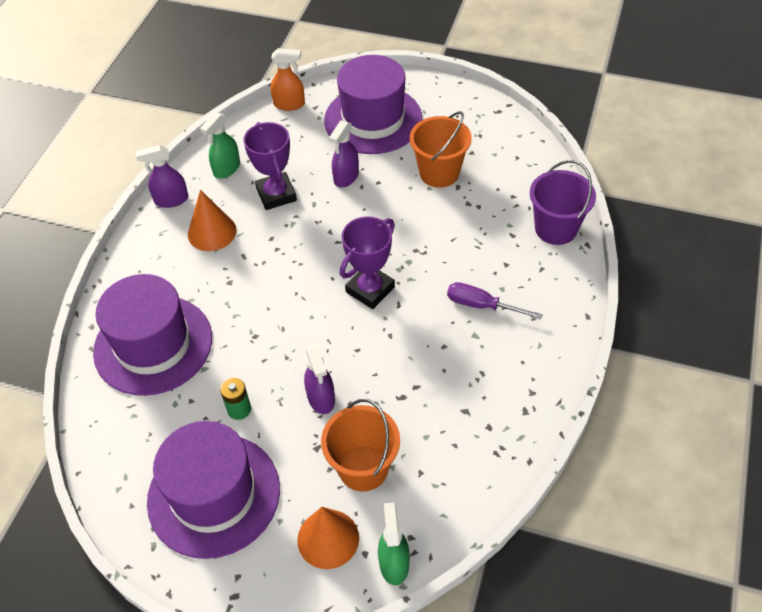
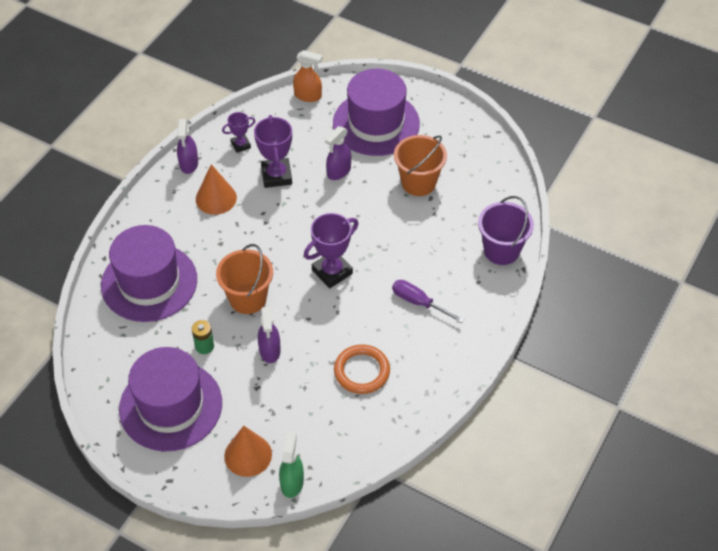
camera: 10 degrees right, 0 degrees up
(171, 200) = (189, 164): purple spray bottle -> purple spray bottle turned 90 degrees counterclockwise
(226, 169) = (240, 145): green spray bottle -> purple trophy
(363, 468) = (288, 410): orange bucket -> orange bucket (248, 298)
(439, 401) = (362, 371): none -> orange ring

